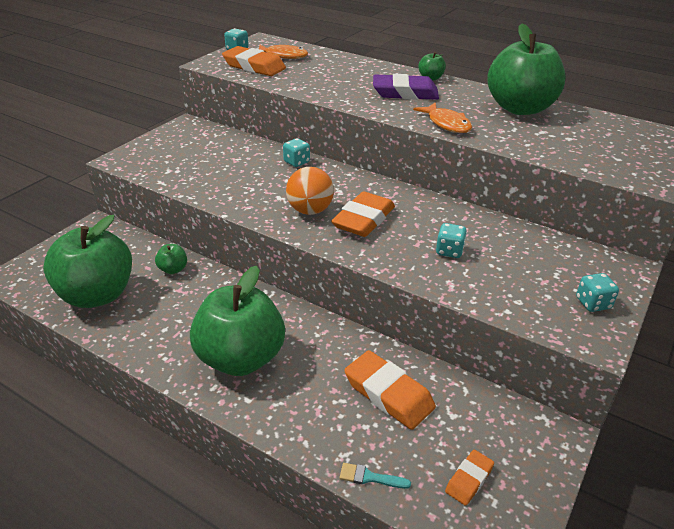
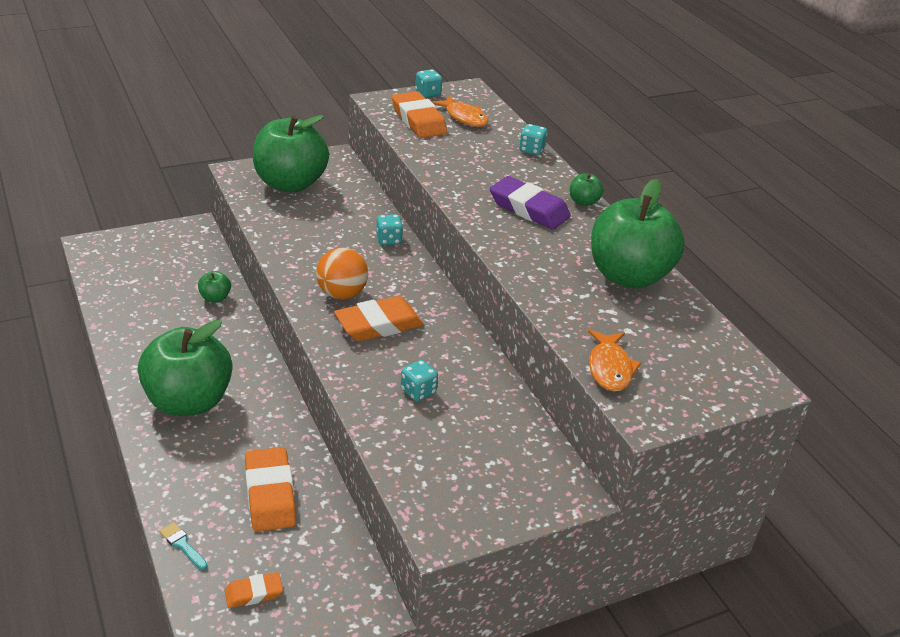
camera: 30 degrees right, 0 degrees up
(97, 295) = (136, 292): green apple -> green apple (290, 183)
(447, 124) = (520, 260): orange fish -> orange fish (609, 368)
(593, 303) = (486, 505): turquoise dice -> turquoise dice (531, 150)

